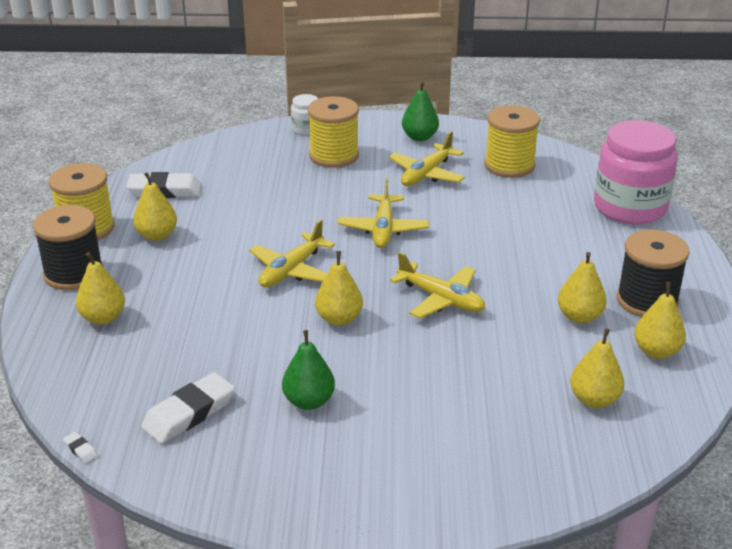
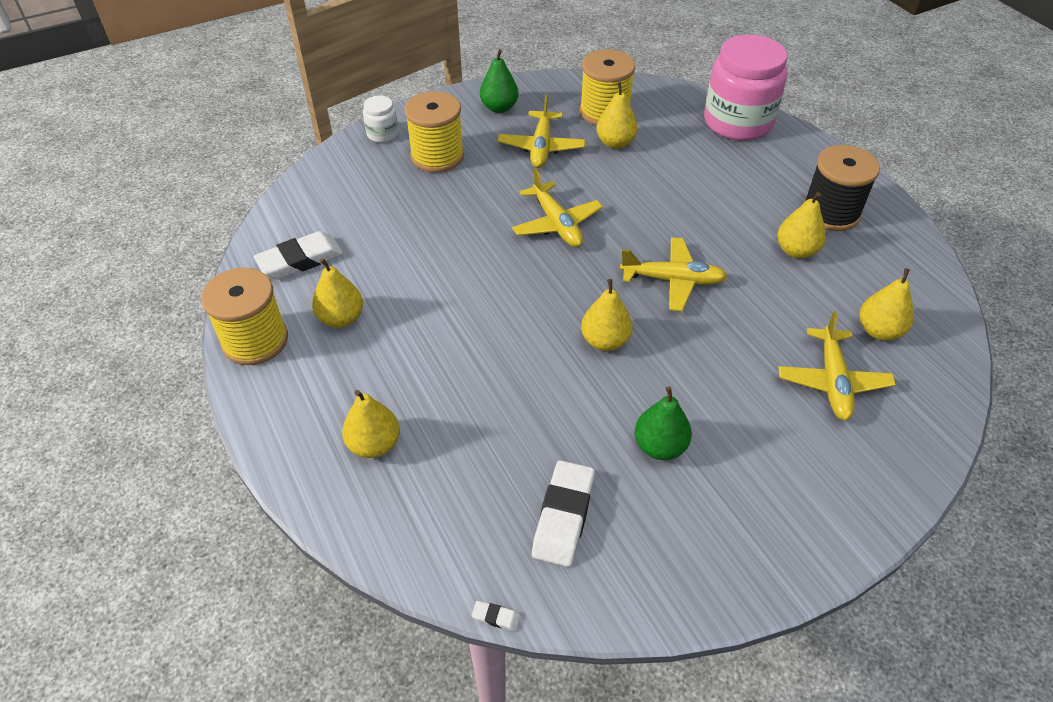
camera: 30 degrees left, 15 degrees up
(74, 273) = (292, 403): black spool -> none
(291, 270) = (513, 305): yellow plane -> yellow plane (832, 381)
(656, 351) = (880, 261): yellow pear -> yellow pear (615, 143)

